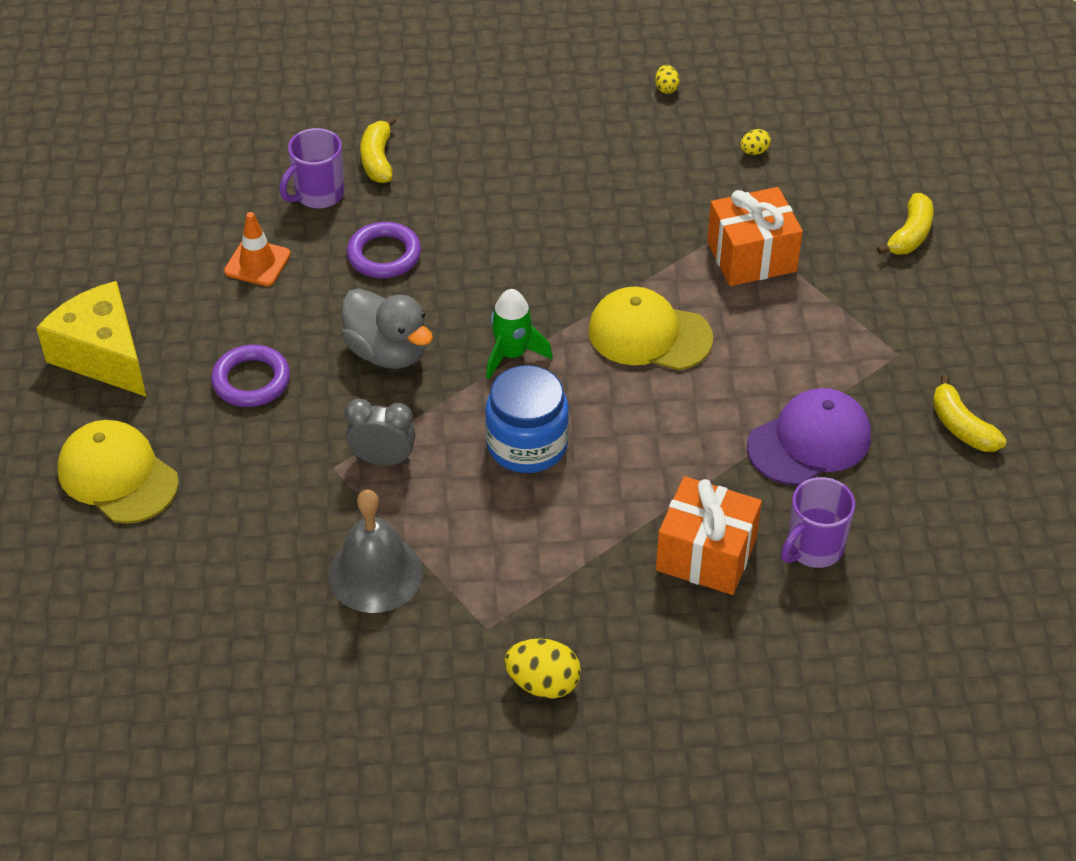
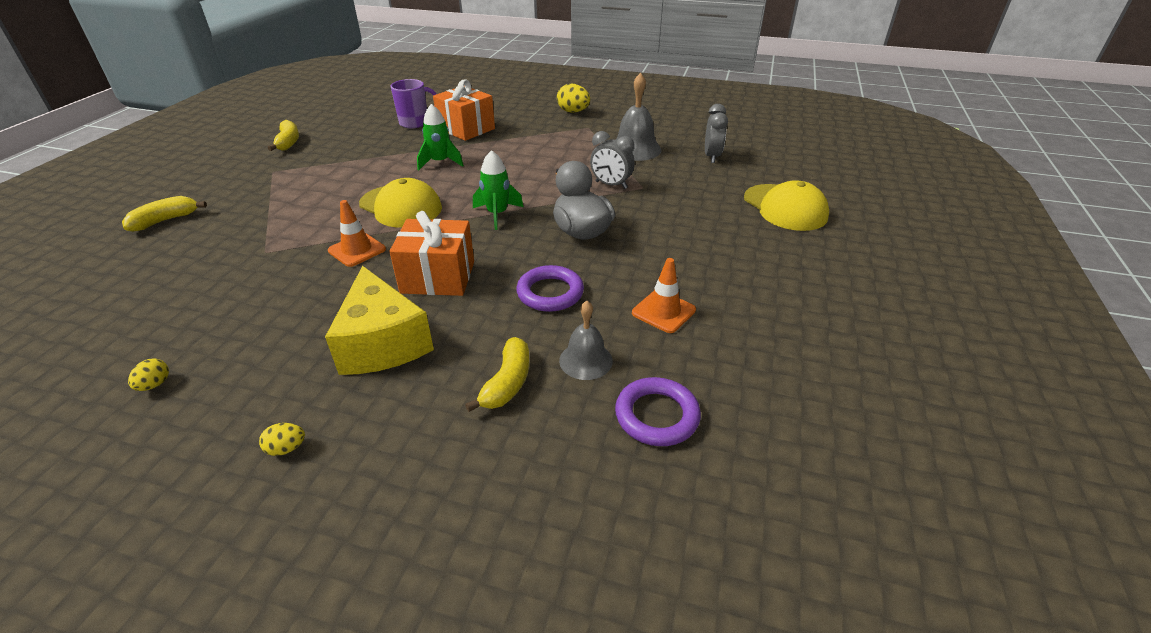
camera: 160 degrees left, 10 degrees down
(103, 355) = (804, 273): yellow cheese -> yellow cheese (382, 343)
(237, 586) = (711, 157): none -> grey clock
(251, 380) = (686, 236): purple ring -> purple ring (656, 415)
(318, 195) = (585, 360): purple mug -> grey bell
(527, 444) = (521, 176): blue jar -> none
(636, 254) = (357, 250): none -> orange traffic cone
(673, 443) = (440, 162): none -> green rocket
(751, 256) = (282, 231): orange gift -> orange gift (438, 277)
(754, 151) = (173, 300): yellow egg -> yellow egg (286, 448)
(809, 441) = (369, 151): purple cap -> none

